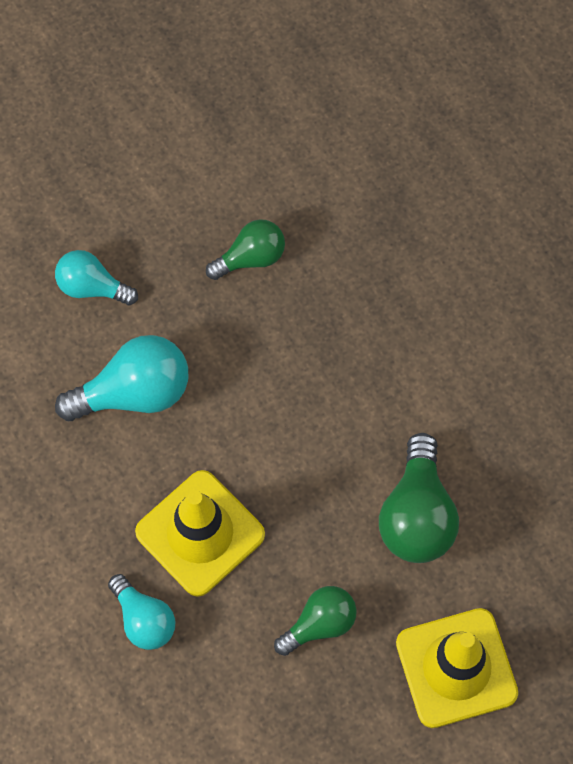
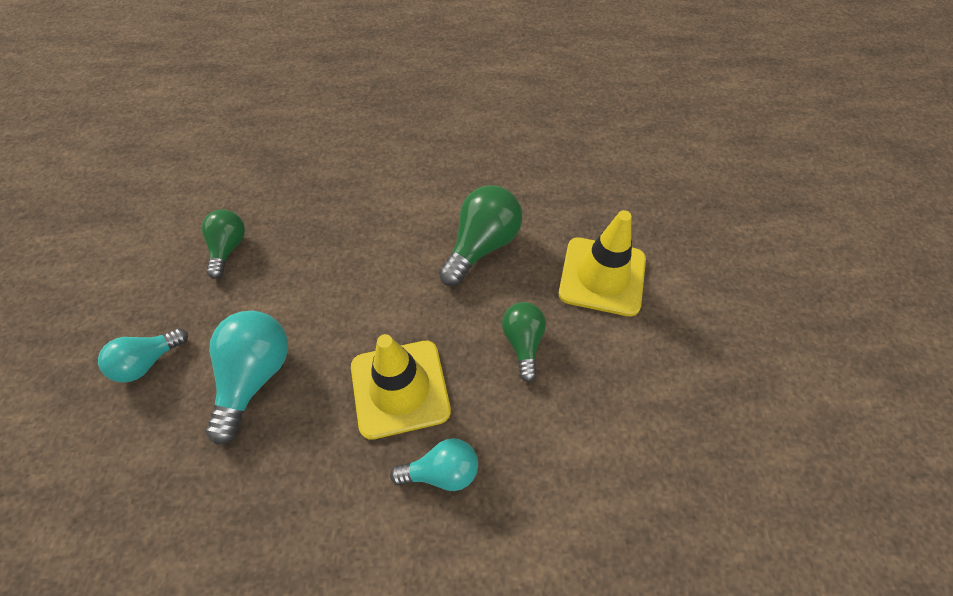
camera: 60 degrees left, 10 degrees down
(417, 515) = (482, 246): green light bulb -> green light bulb turned 90 degrees counterclockwise

